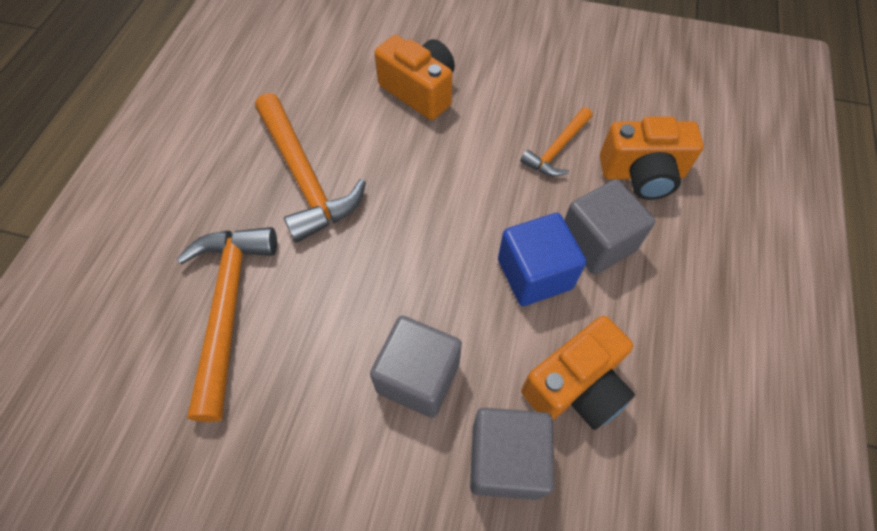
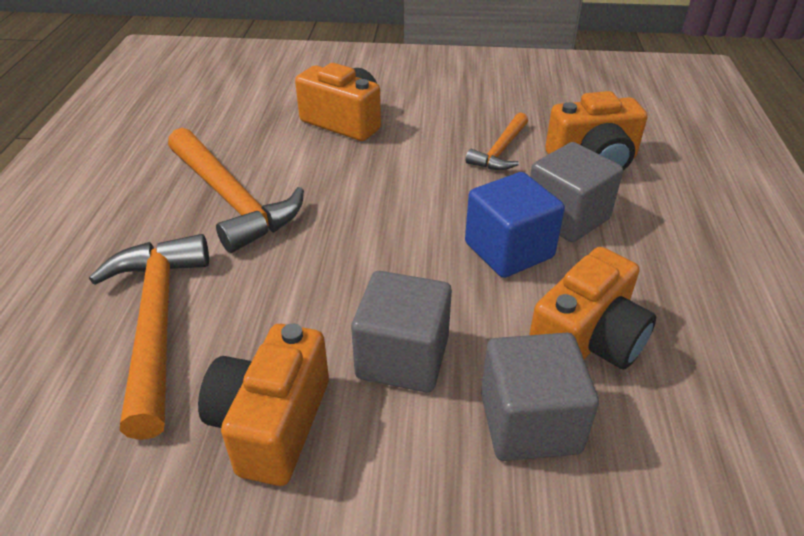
camera: 10 degrees left, 20 degrees down
(304, 424) = (271, 424): none -> orange camera

